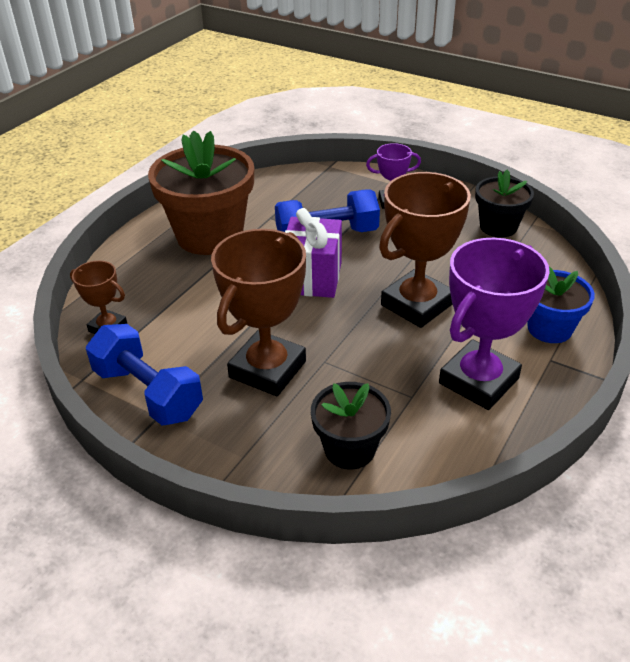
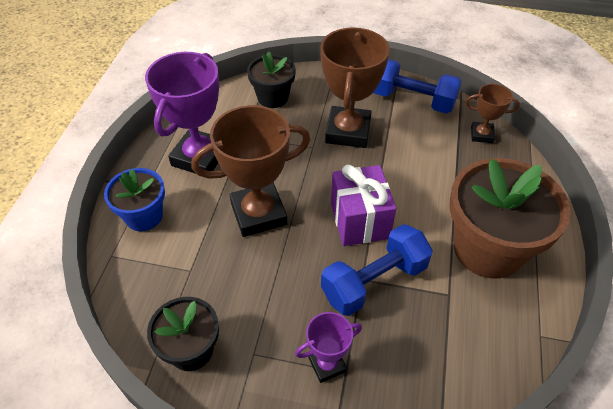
camera: 160 degrees right, 10 degrees up
(416, 304) = (258, 214): brown trophy -> brown trophy turned 45 degrees clockwise

